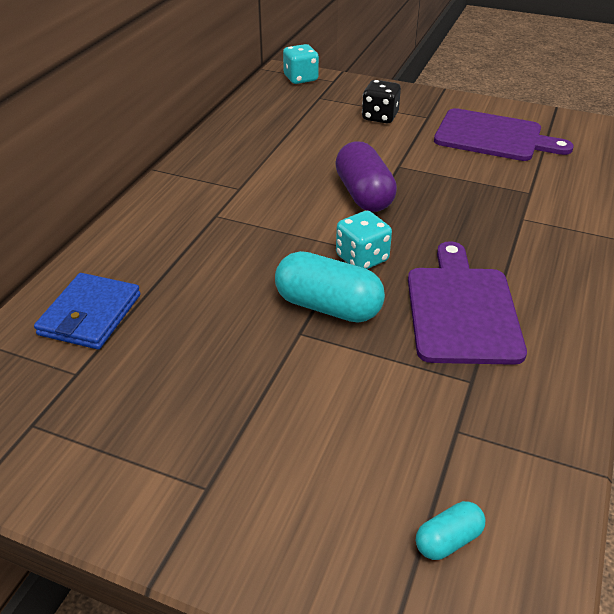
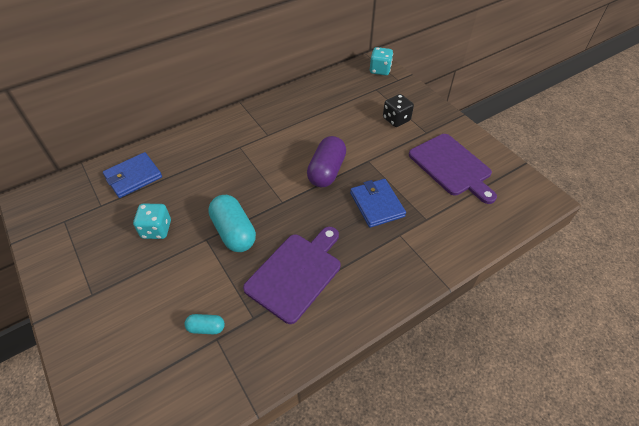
camera: 35 degrees right, 10 degrees up
(362, 258) = (281, 212): turquoise dice -> turquoise dice (156, 229)
(448, 539) = (152, 388): turquoise capsule -> turquoise capsule (206, 328)
(463, 202) = (377, 204): none -> blue wallet

